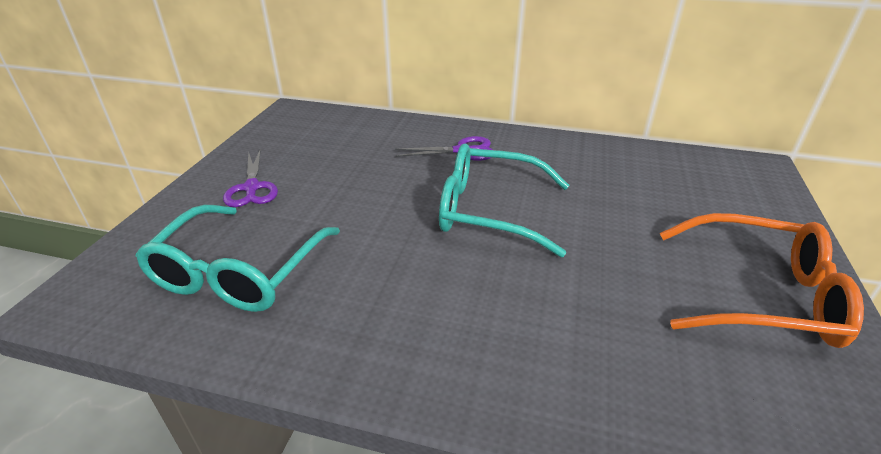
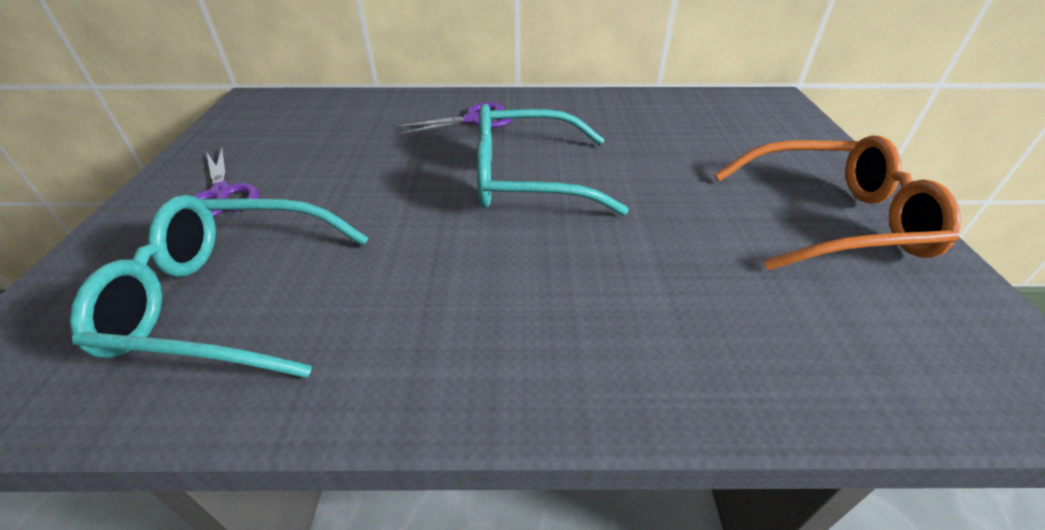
camera: 15 degrees left, 5 degrees up
(240, 271) = (231, 299): turquoise glasses -> turquoise glasses turned 90 degrees clockwise

